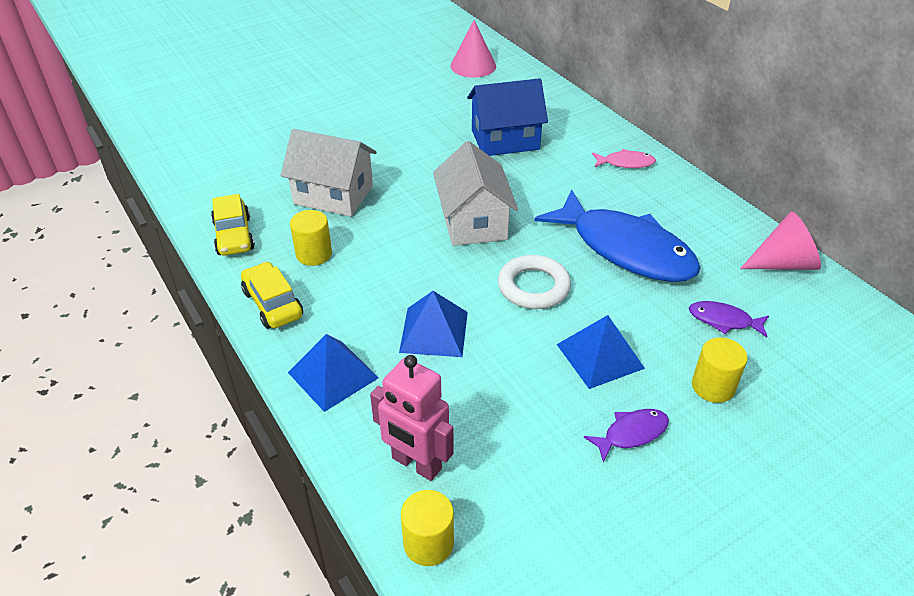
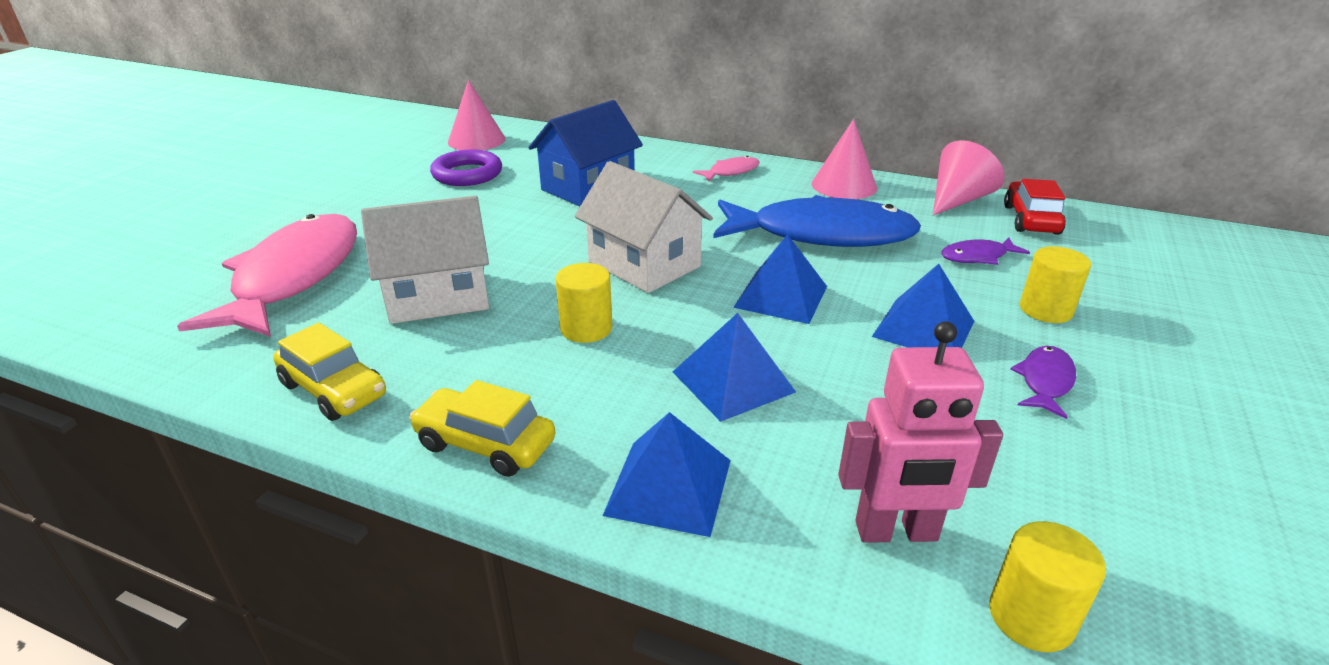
camera: 35 degrees left, 10 degrees down
(273, 148) = (294, 277): none -> pink fish
(314, 254) = (482, 365): yellow cylinder -> yellow cylinder (586, 329)
(438, 97) = (467, 174): none -> purple ring
(533, 287) = (781, 296): white ring -> blue pyramid
(702, 211) = (844, 185): none -> pink cone
(823, 308) = (1030, 220): none -> red car

